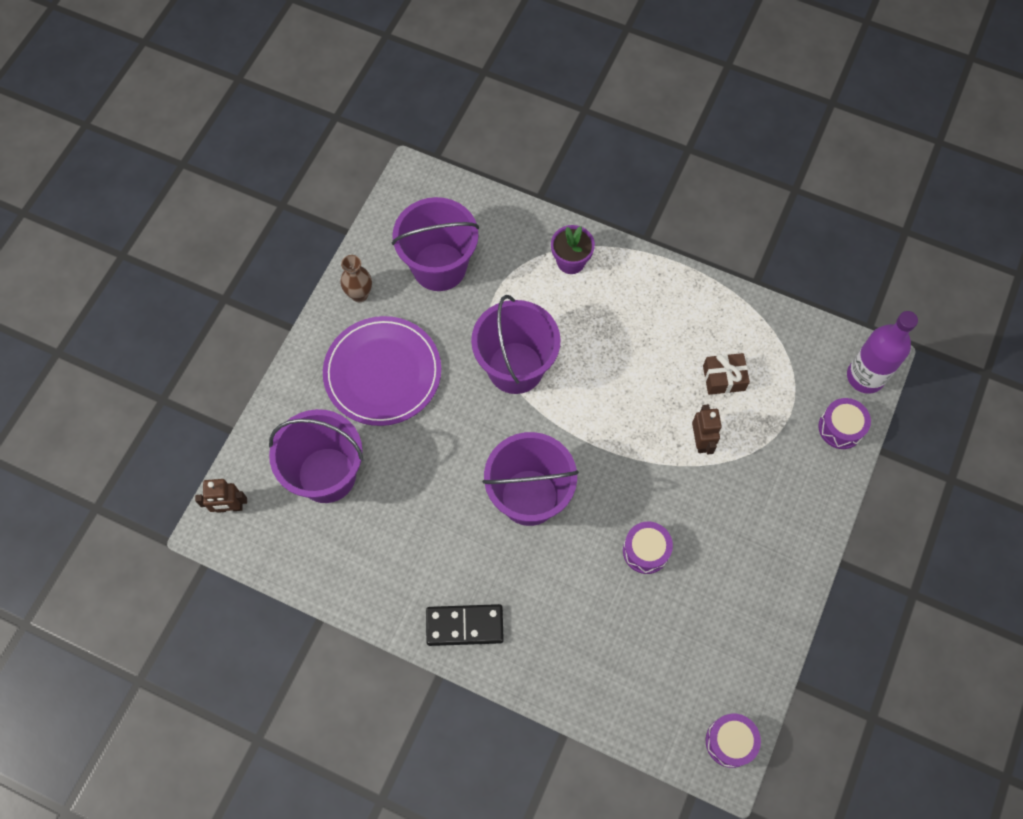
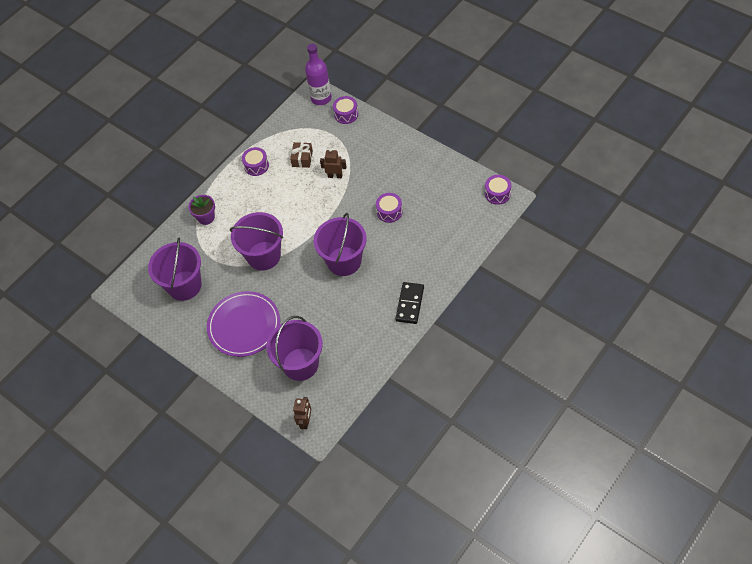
camera: 70 degrees left, 10 degrees down
(359, 294) = (187, 332): brown vase -> none
(690, 309) = (256, 166): none -> purple drum

